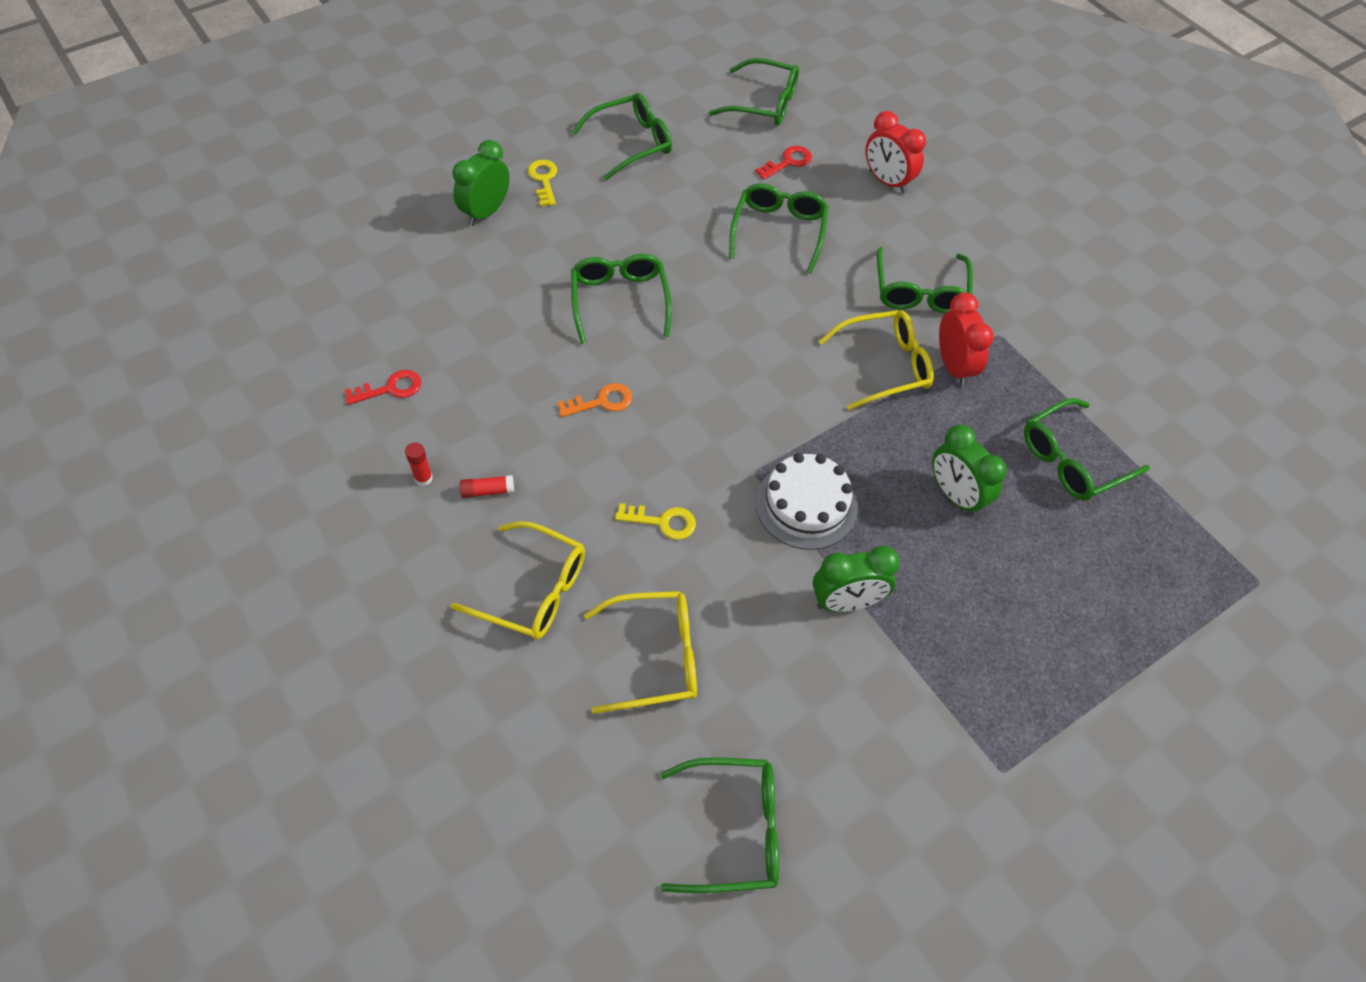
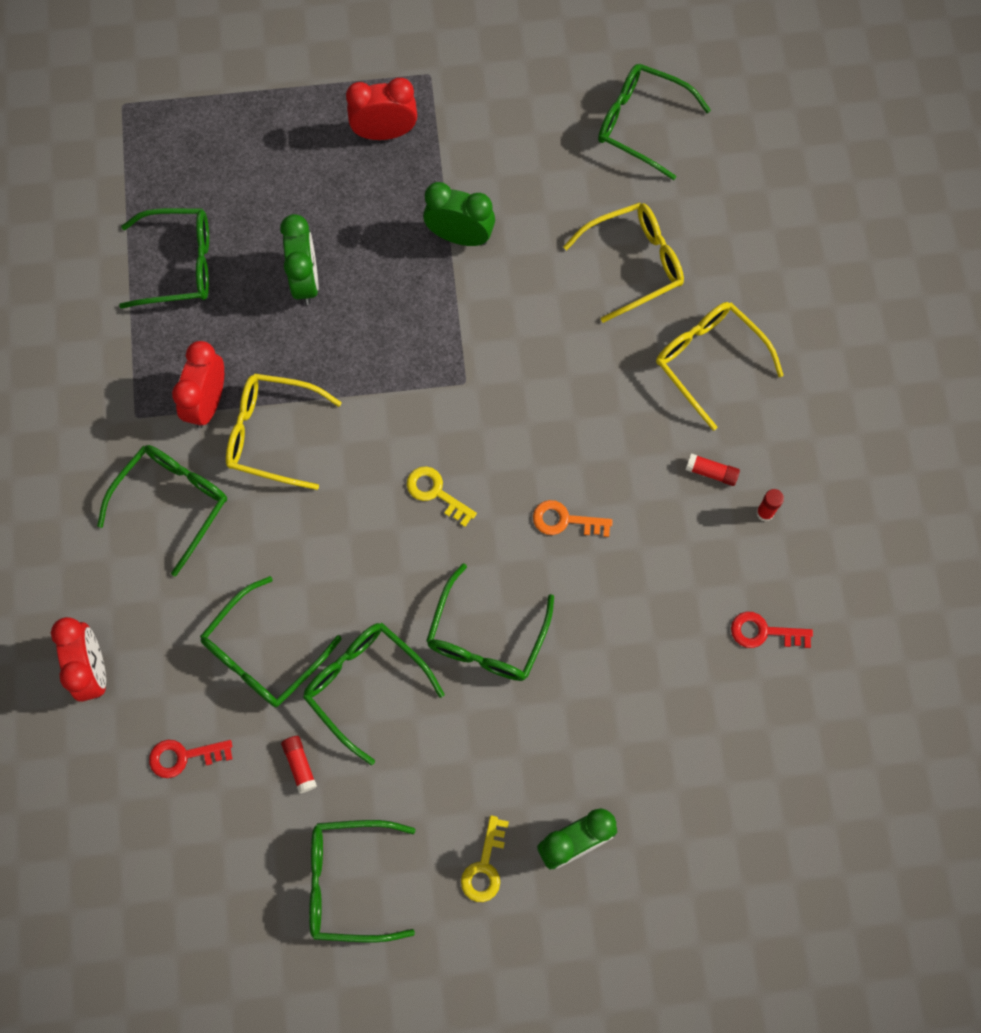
camera: 150 degrees left, 15 degrees up
(656, 657) = (635, 263): yellow glasses -> yellow glasses turned 135 degrees clockwise
(662, 522) = (571, 372): yellow key -> yellow key (436, 493)
(707, 185) = (300, 765): none -> red glue stick
(765, 104) = (145, 875): green glasses -> green glasses (364, 684)
(806, 505) = (439, 331): white cake -> none
(997, 677) = (384, 133): none -> red clock

